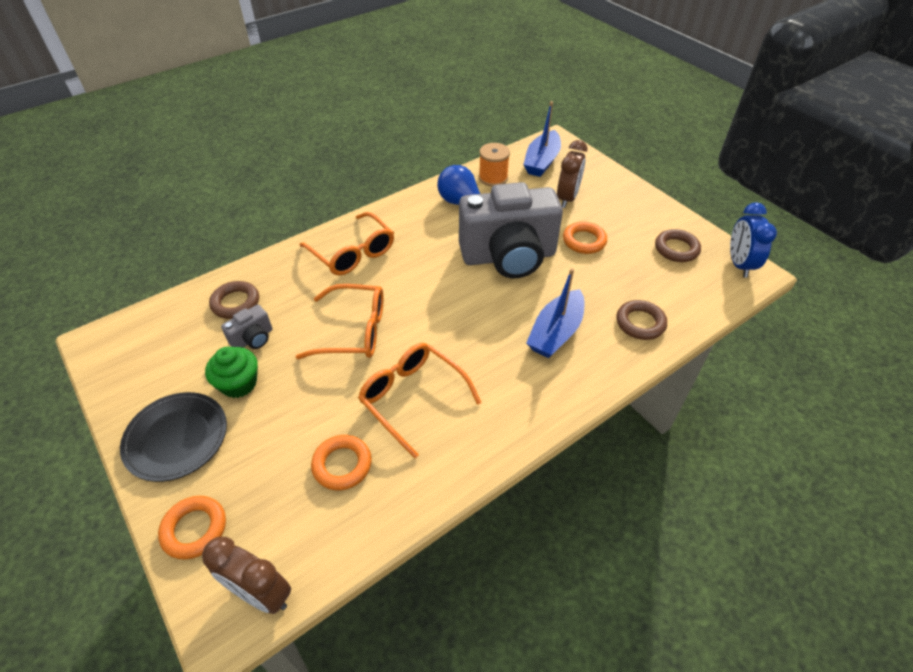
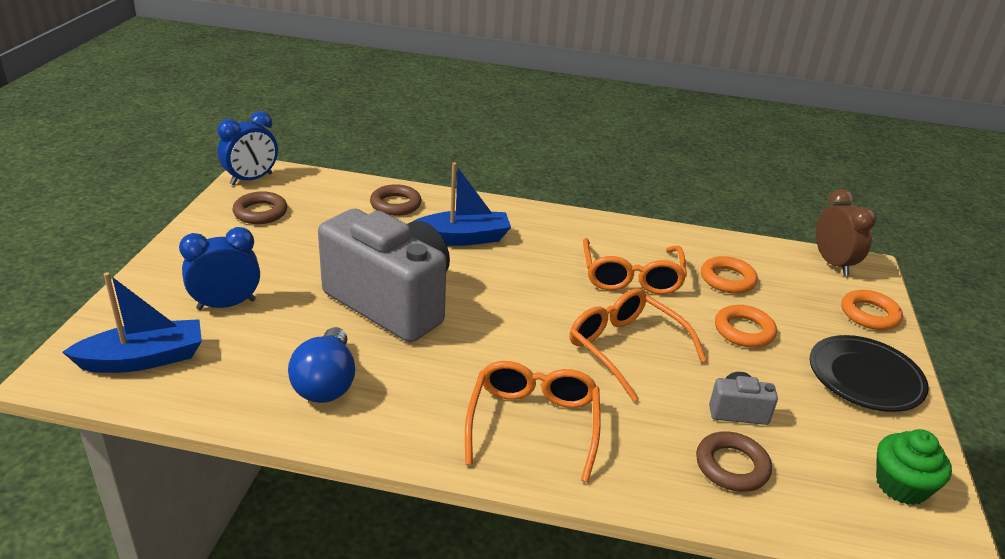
camera: 135 degrees left, 15 degrees down
(239, 383) = (779, 381): green cupcake -> green cupcake (901, 486)
(493, 178) = (233, 385): orange spool -> none
(567, 198) = (226, 304): brown clock -> blue clock
(584, 241) = (306, 266): orange ring -> orange ring (744, 331)

